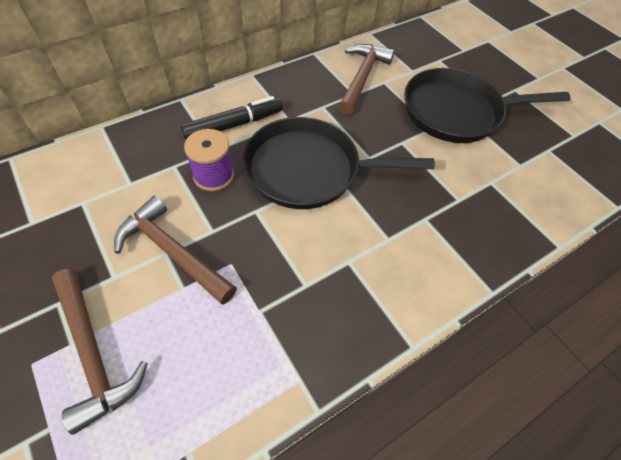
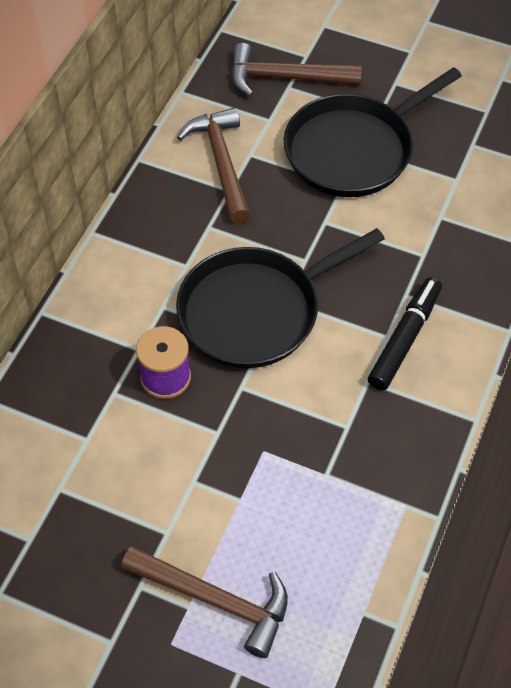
camera: 30 degrees left, 0 degrees up
(172, 252) = (199, 475): brown hammer -> brown hammer (285, 78)
(234, 125) = (132, 308): black marker -> black marker (405, 339)

